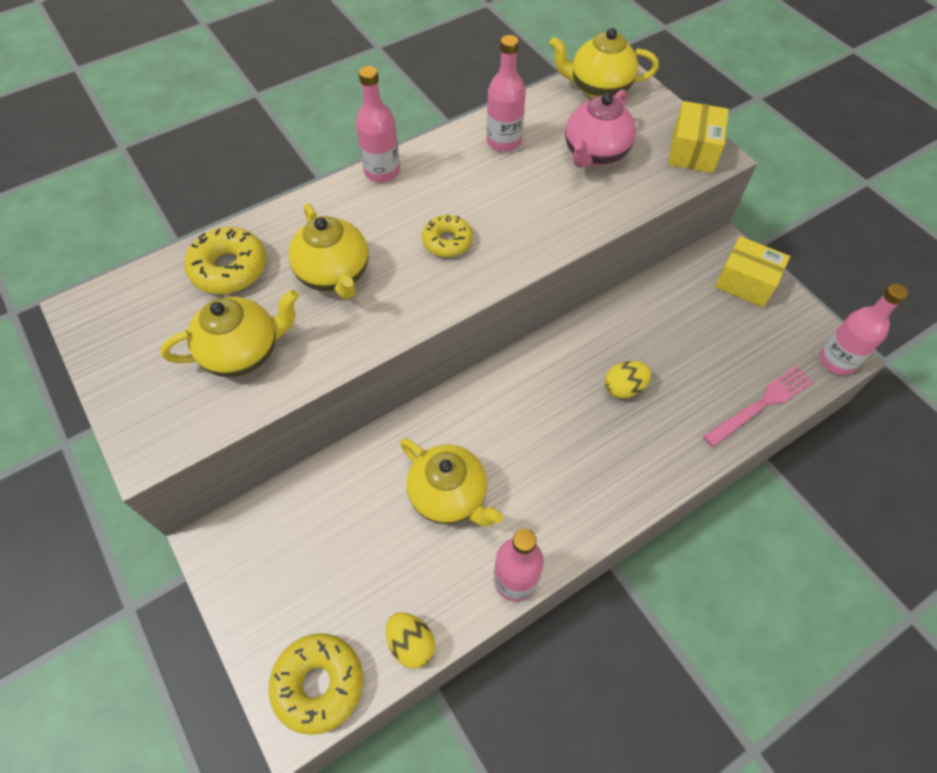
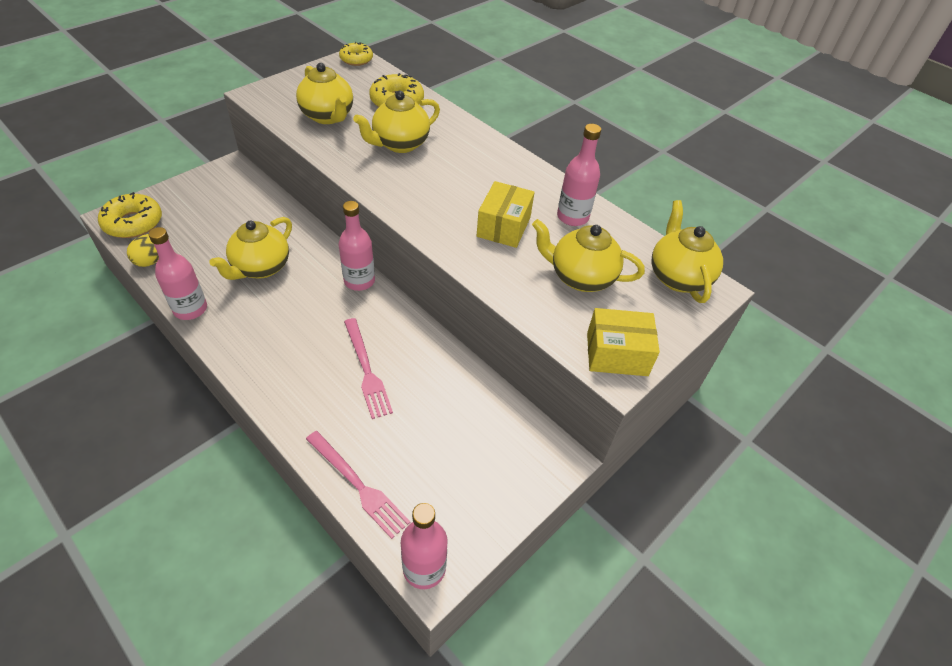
camera: 75 degrees right, 10 degrees down
(382, 171) = (510, 154): pink bottle -> pink bottle (359, 281)
(447, 241) = (445, 194): yellow donut -> yellow donut (356, 59)
(595, 154) = (580, 277): pink teapot -> yellow teapot
(624, 388) = (366, 370): yellow egg -> pink fork
(745, 282) = (516, 475): yellow box -> yellow box (503, 227)

